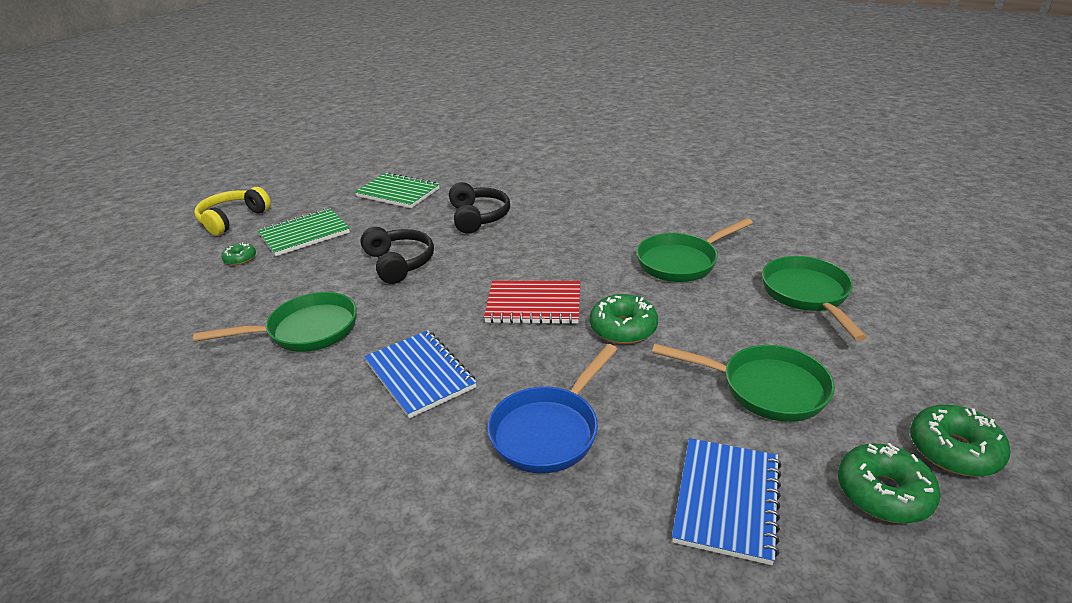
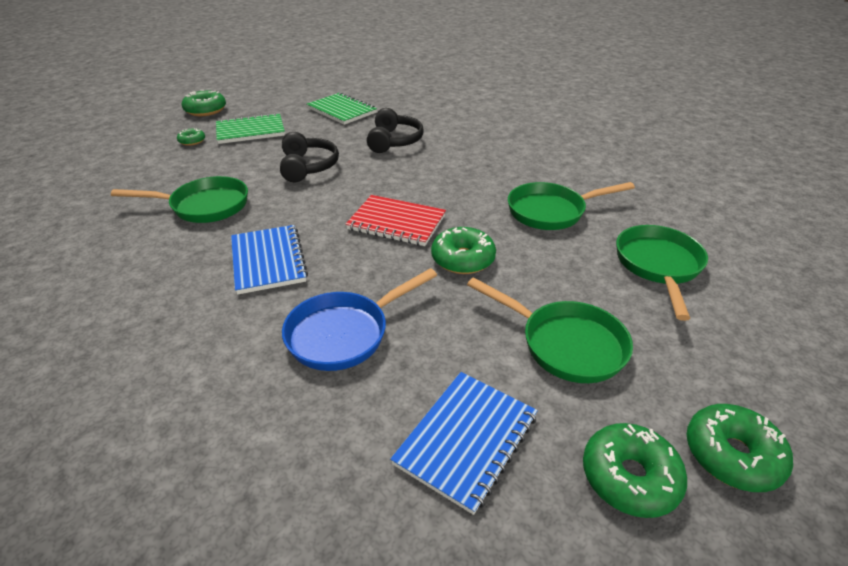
camera: 15 degrees right, 5 degrees up
(232, 219) = (205, 110): yellow headphones -> green donut

